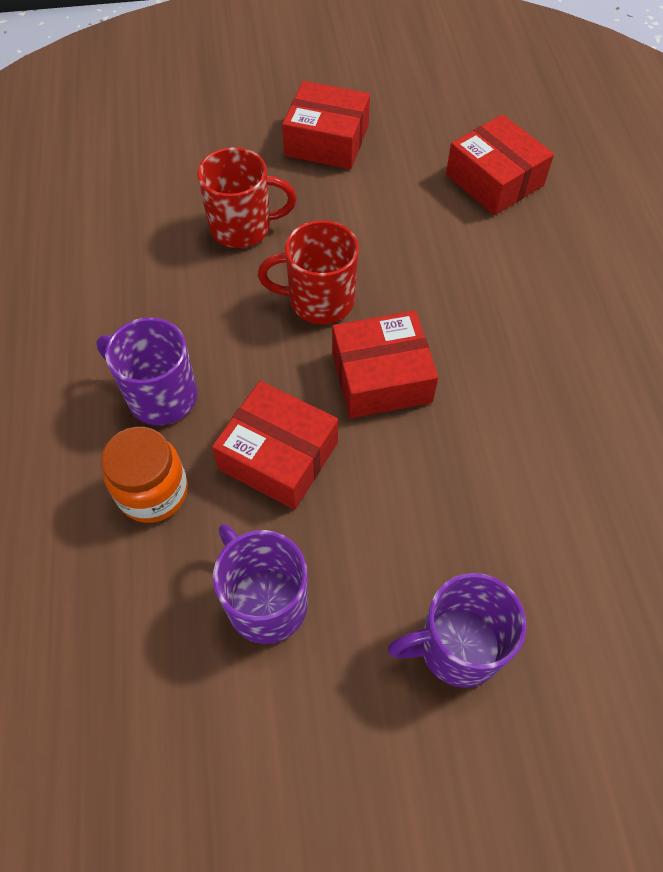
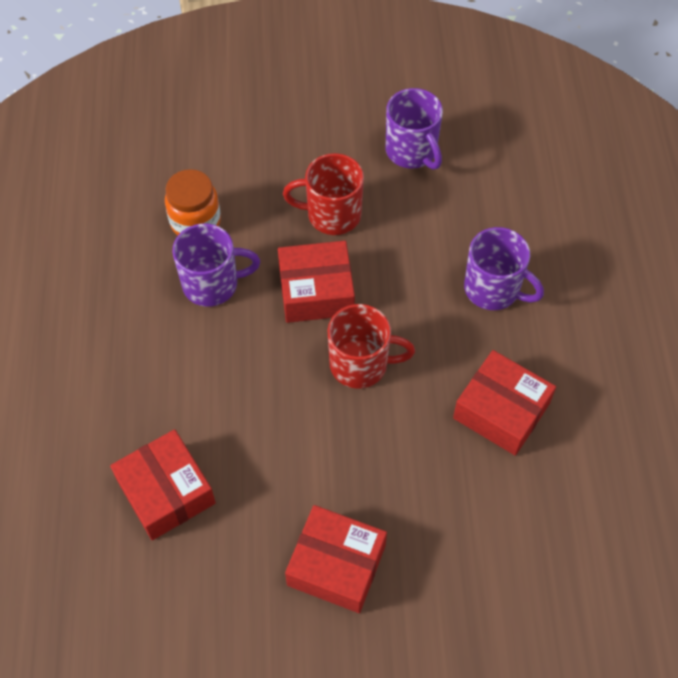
camera: 175 degrees left, 0 degrees up
(153, 492) = (491, 220): orange jar -> orange jar (195, 222)
(243, 227) = (429, 451): red mug -> red mug (332, 214)
(278, 456) = (401, 238): red box -> red box (501, 411)
(457, 646) = (295, 121): purple mug -> purple mug (212, 284)

